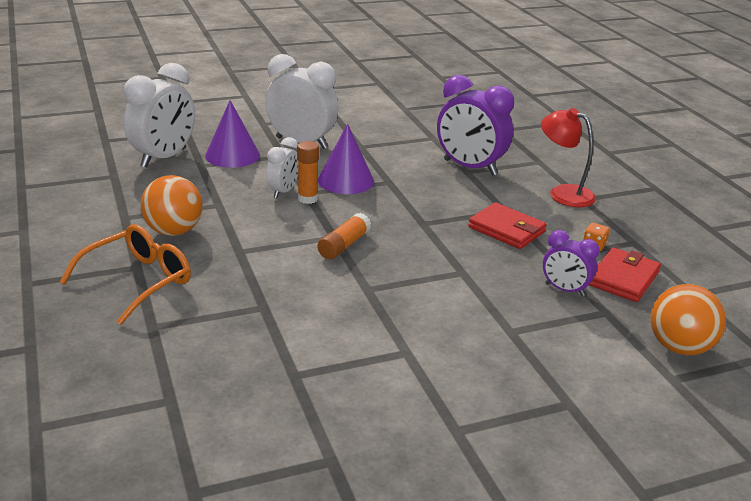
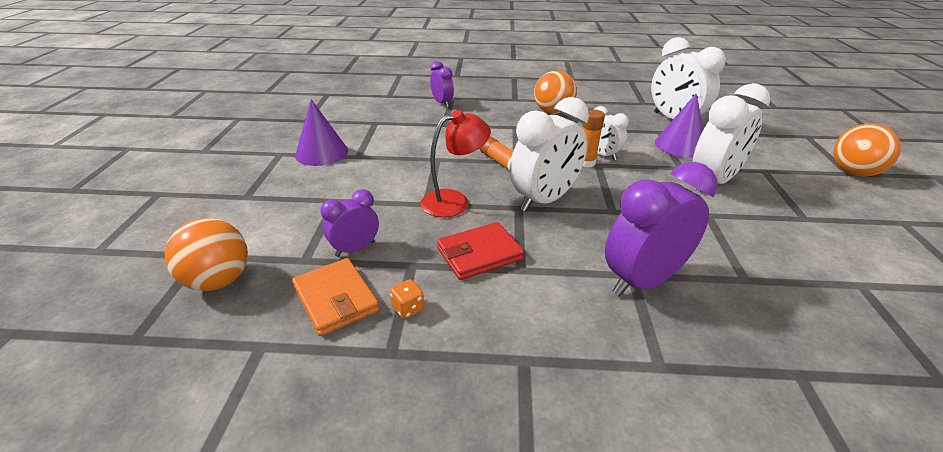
camera: 115 degrees right, 5 degrees up
(138, 281) = (498, 98): orange glasses -> none
(183, 329) = (442, 103): none -> purple clock
(243, 94) = (853, 172): none -> orange ball
(345, 180) = (619, 187): purple cone -> purple cone (321, 153)
(399, 212) = (544, 200): none -> white clock
(563, 193) = (546, 344): red lamp -> red lamp (454, 201)
(623, 278) = (336, 299): red wallet -> orange wallet

